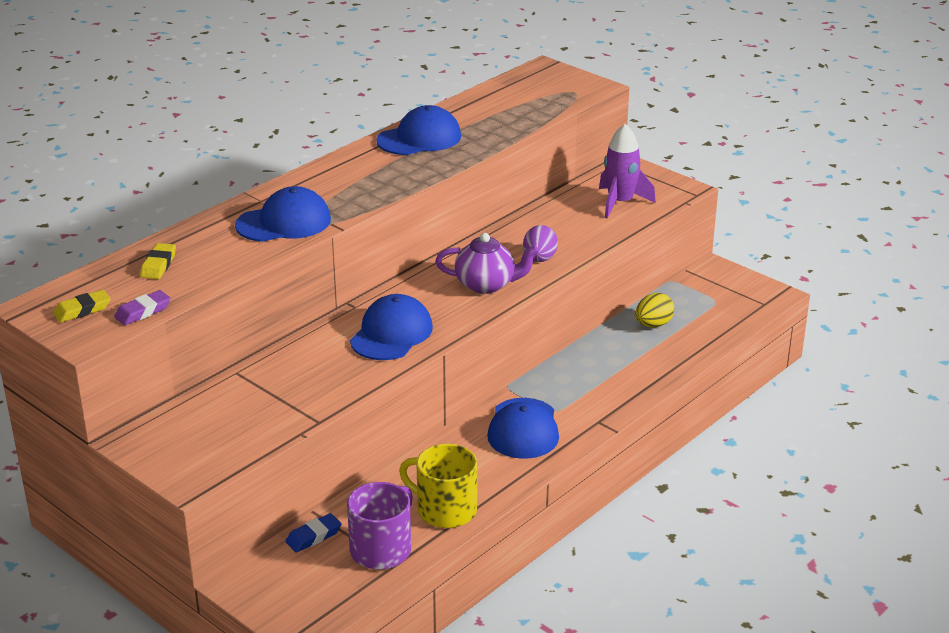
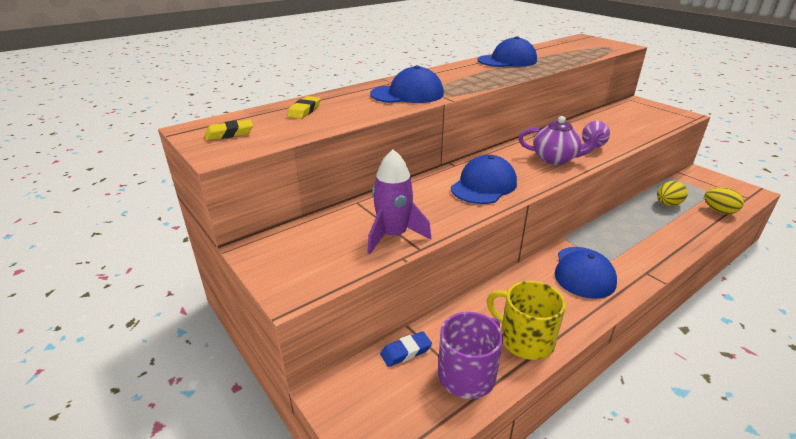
camera: 10 degrees right, 0 degrees up
(143, 312) = (278, 138): purple eraser -> none
(620, 203) = (642, 119): purple rocket -> purple rocket (393, 235)
(717, 328) = (719, 211): none -> yellow egg

